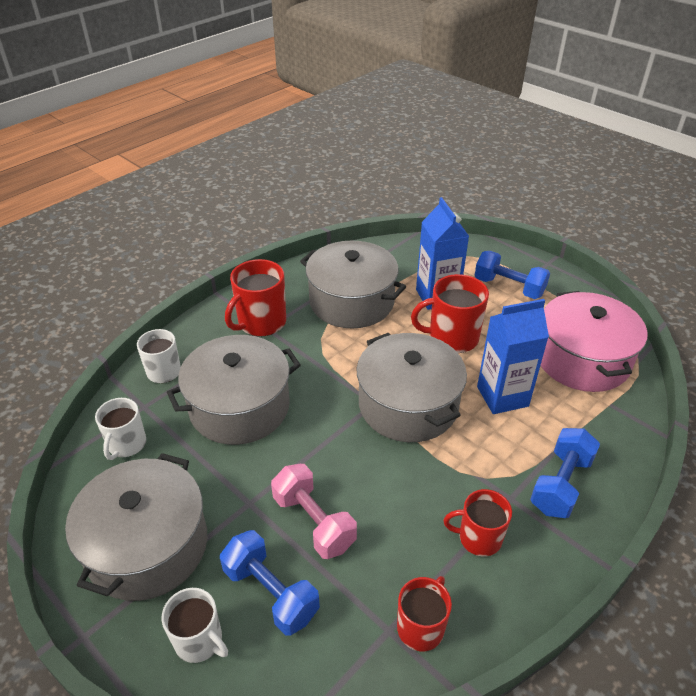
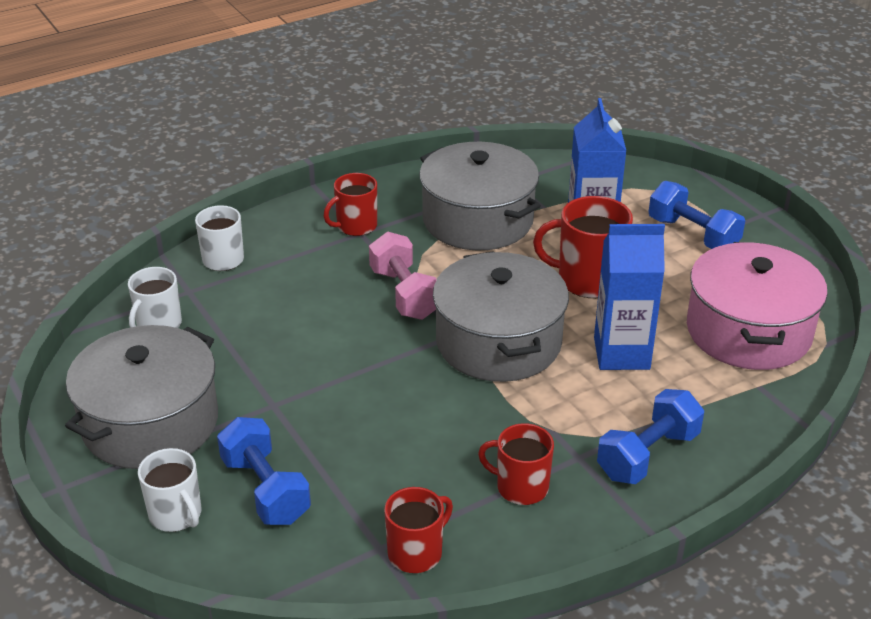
camera: 15 degrees right, 5 degrees down
(239, 407) = (297, 310): grey pot -> none
(261, 323) = (355, 226): red mug -> red mug, size x0.66
(313, 522) = (337, 436): pink dumbbell -> pink dumbbell (404, 294)

